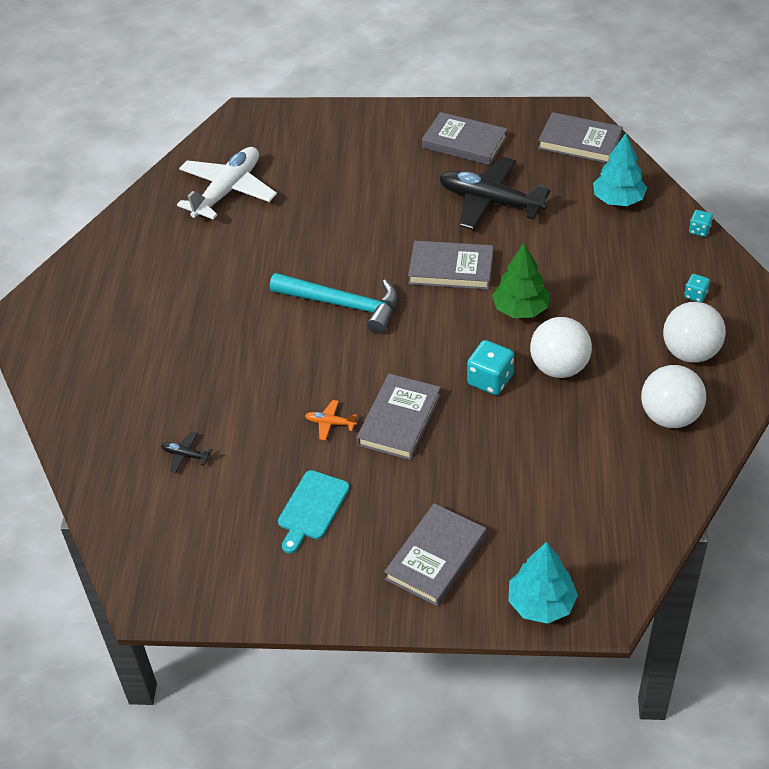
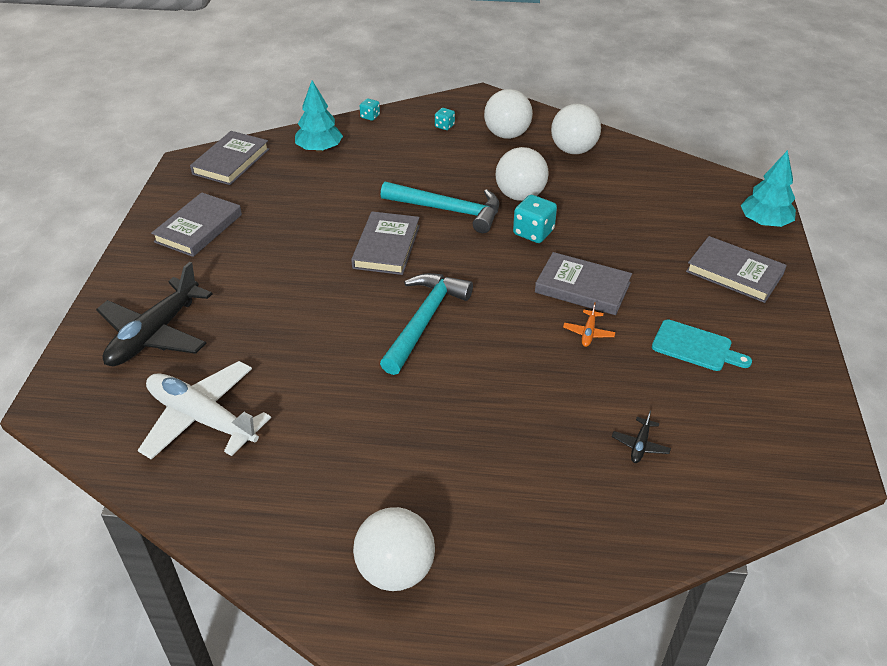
camera: 90 degrees left, 5 degrees down
(80, 310) = (395, 570): none -> white ball
(490, 202) = (297, 218): black plane -> black plane (155, 334)
(520, 309) = (448, 210): green tree -> turquoise hammer

